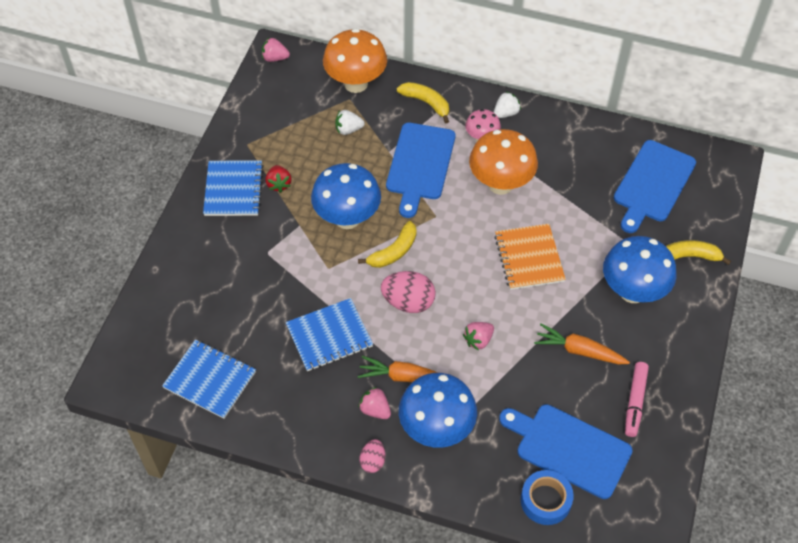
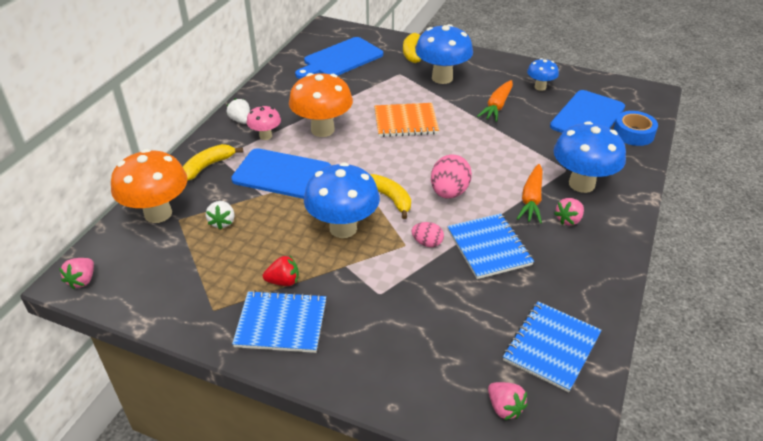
camera: 85 degrees left, 15 degrees down
(373, 461) = (622, 224): pink egg -> pink egg (427, 243)
(478, 340) = (489, 155): pink strawberry -> pink strawberry (504, 408)
(635, 402) = (540, 87): pink marker -> blue mushroom
(652, 184) = (341, 59): blue cutting board -> blue cutting board turned 105 degrees clockwise

